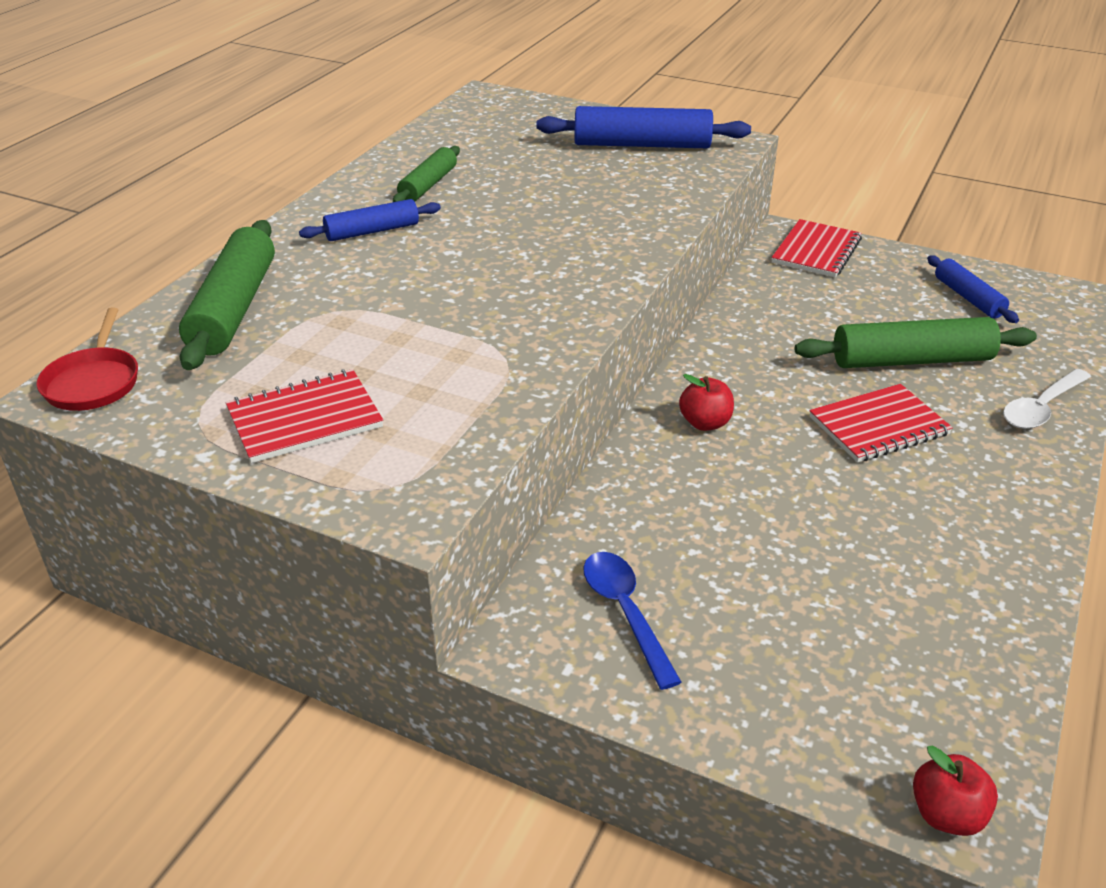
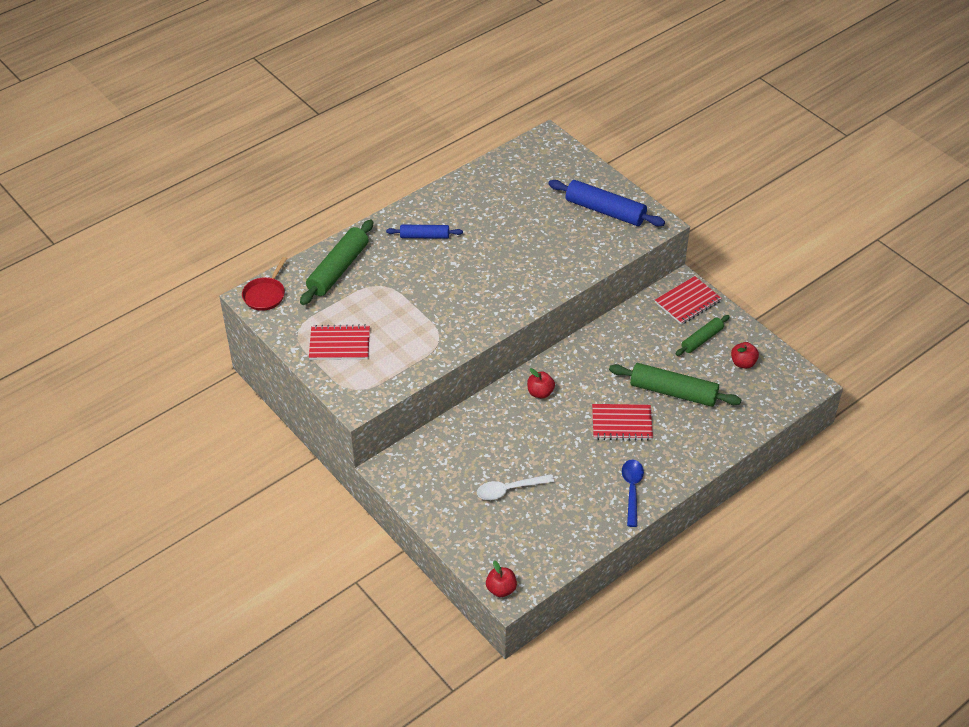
camera: 25 degrees right, 10 degrees up
(428, 185) = (470, 209): green rolling pin -> green rolling pin (702, 339)
(625, 613) = (439, 471): blue spoon -> blue spoon (632, 490)
(968, 298) = (743, 363): blue rolling pin -> red apple
(1041, 408) = (712, 442): white spoon -> white spoon (509, 490)

